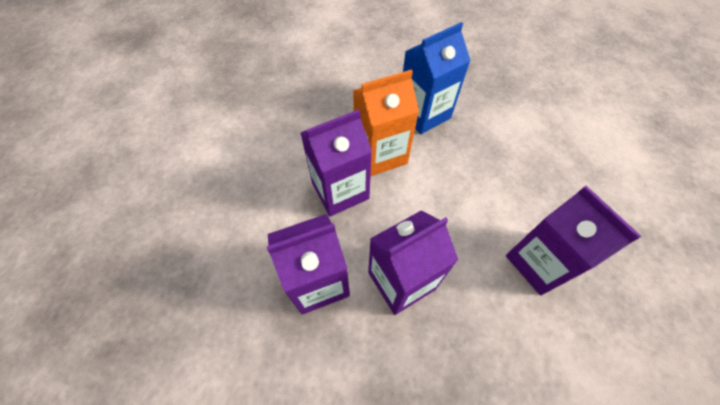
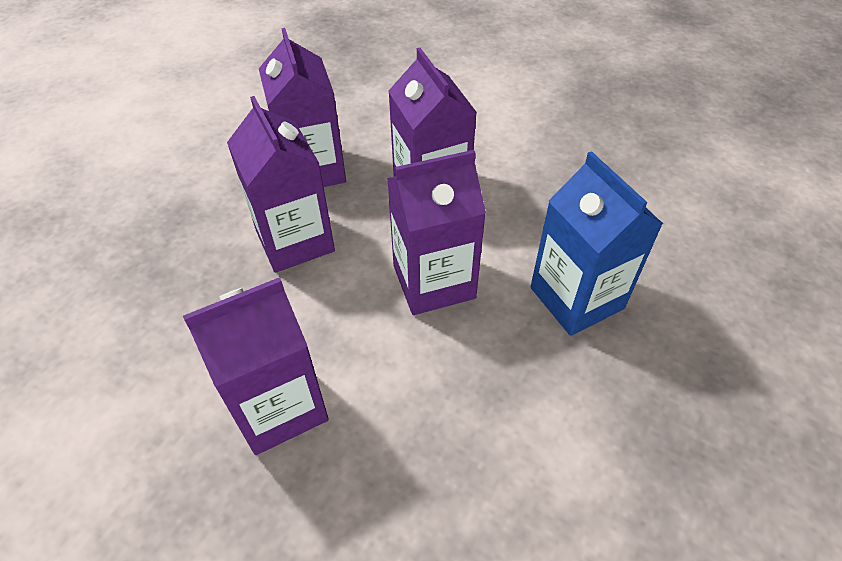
camera: 95 degrees right, 10 degrees down
(380, 154) = (490, 235): orange carton -> none
(425, 184) = (434, 282): none -> purple carton

